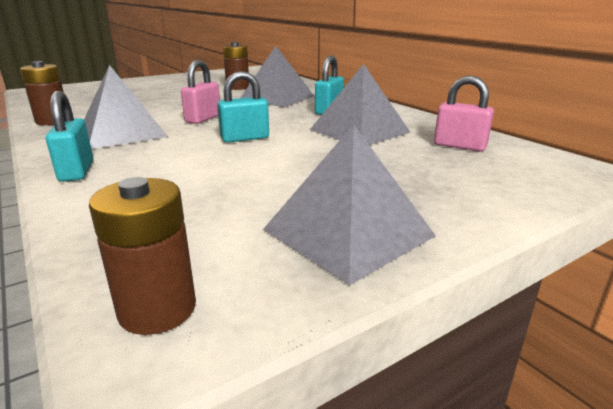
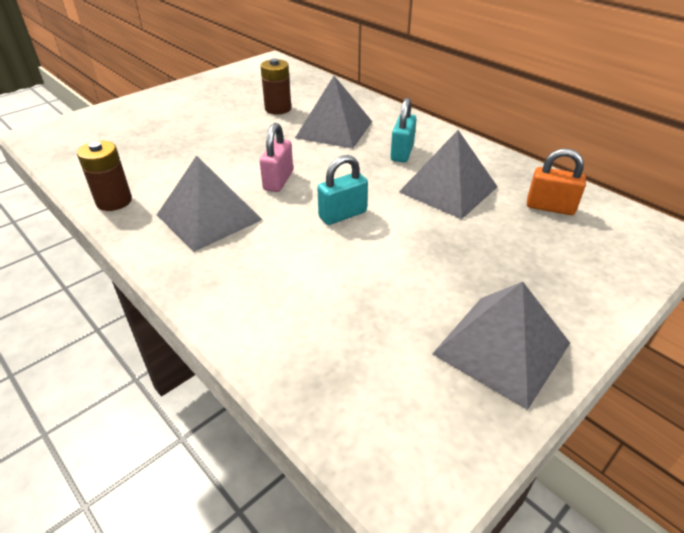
camera: 10 degrees left, 15 degrees up
(76, 171) = (210, 291): turquoise padlock -> none
(157, 309) = (402, 457): brown battery -> none
(459, 146) = (550, 207): pink padlock -> orange padlock

